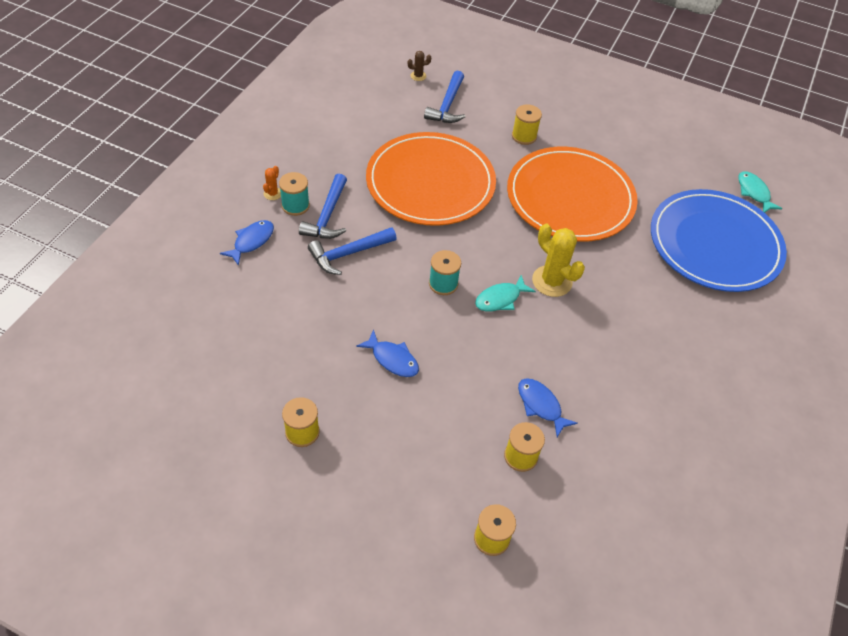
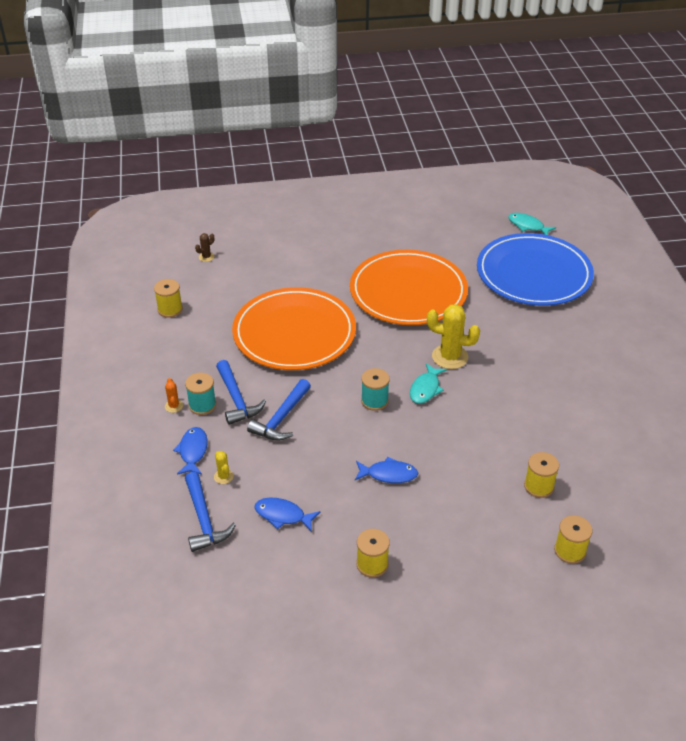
camera: 30 degrees left, 10 degrees down
(255, 278) = (223, 476): none -> yellow cactus
(447, 105) = (252, 268): blue hammer -> blue hammer (204, 519)
(524, 136) = (333, 264): yellow spool -> yellow spool (170, 309)
(540, 405) = (520, 445): blue fish -> blue fish (282, 515)

